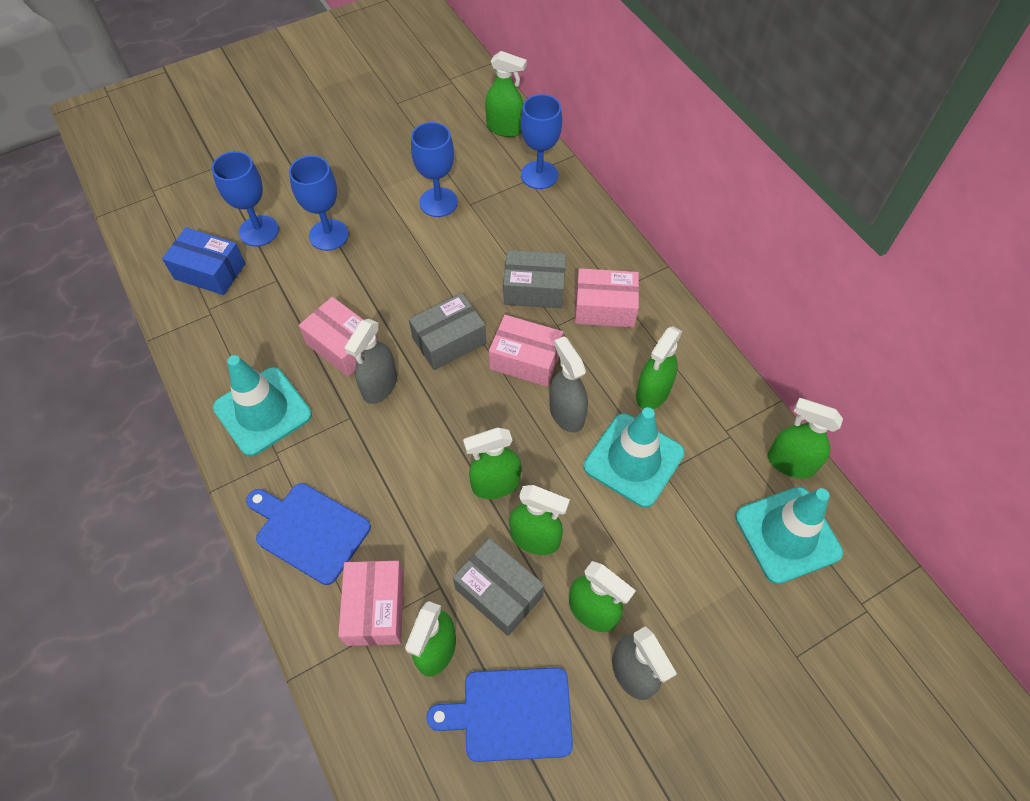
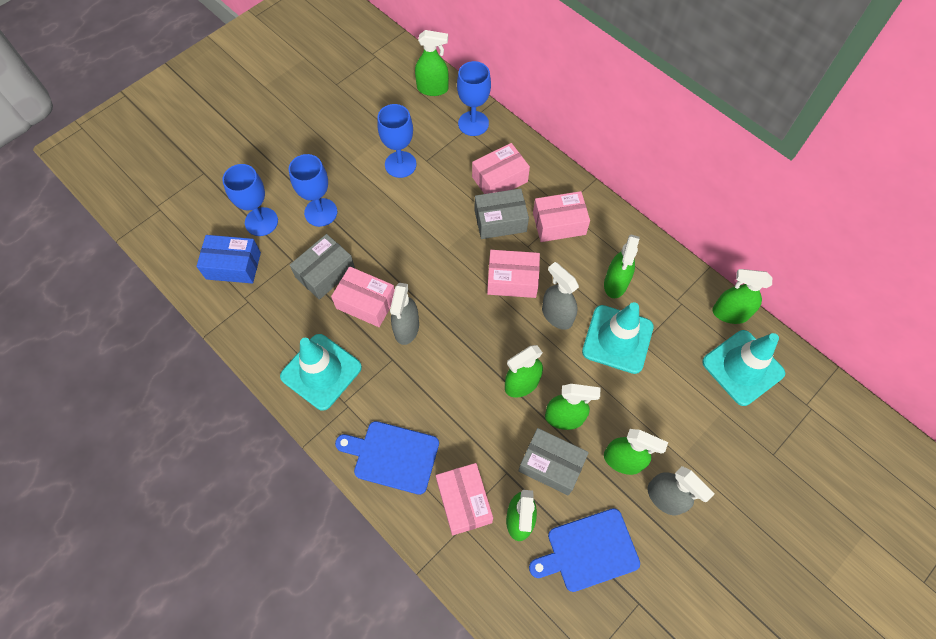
camera: 15 degrees left, 5 degrees up
(449, 341) = (448, 279): grey box -> grey box (325, 273)
(549, 243) = (499, 179): none -> pink box

